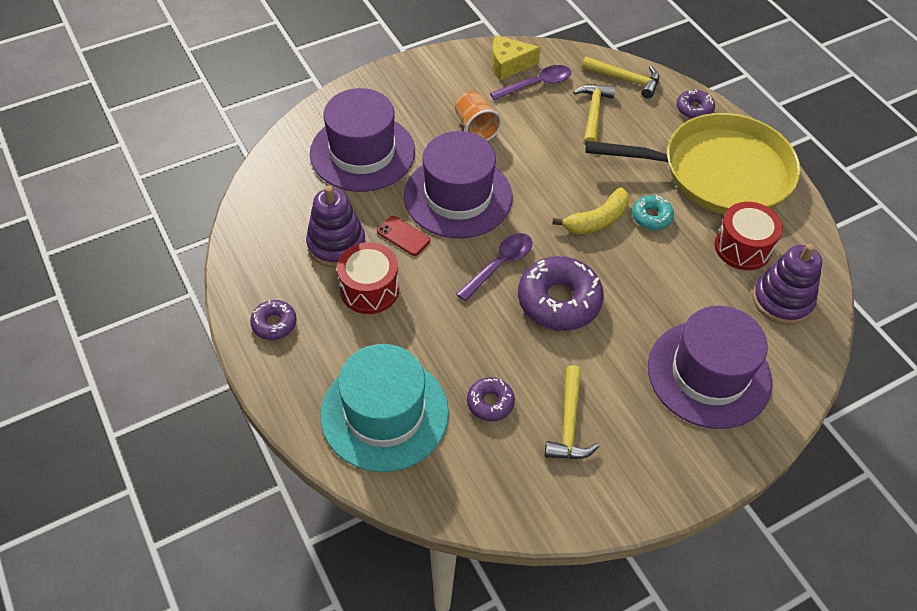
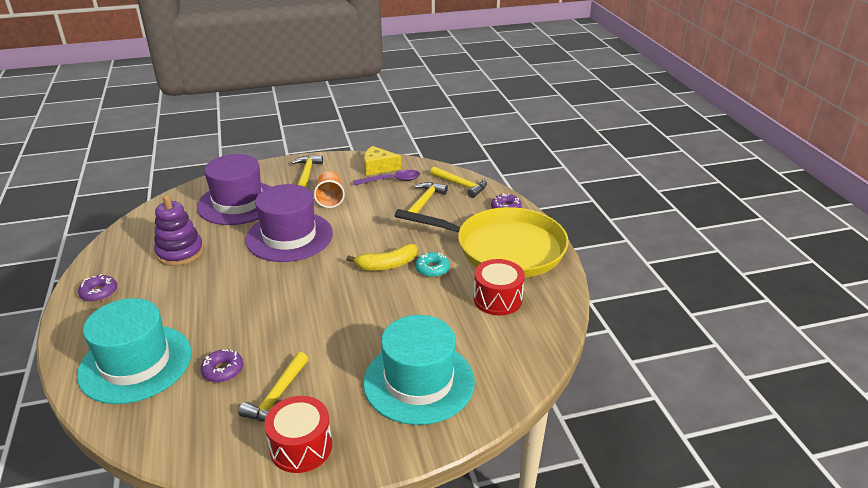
camera: 15 degrees right, 20 degrees down
(369, 289) = (184, 282): red drum -> red drum (301, 447)
(403, 236) = (232, 254): red phone -> none
(423, 88) = (307, 173): none -> yellow hammer
(499, 265) = (292, 282): purple spoon -> none
(559, 301) = (323, 311): purple donut -> none
(709, 374) = (419, 382): purple hat -> turquoise hat
(782, 300) = (512, 340): purple stacking toy -> none

